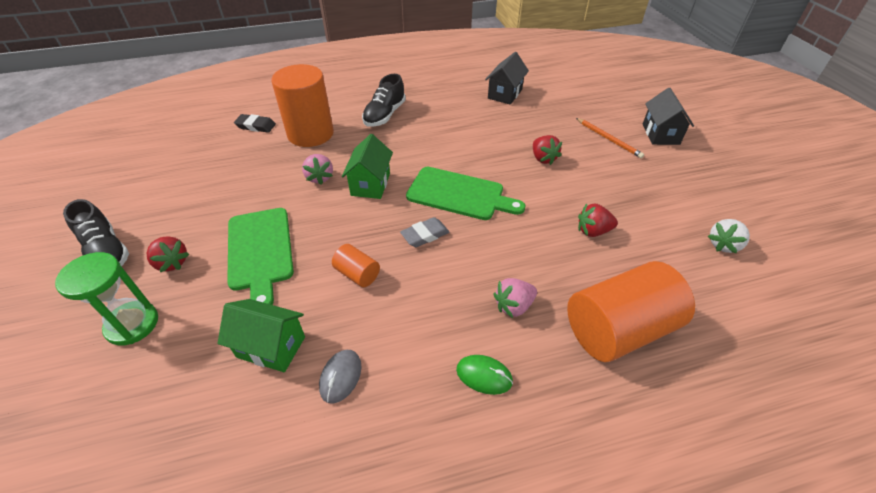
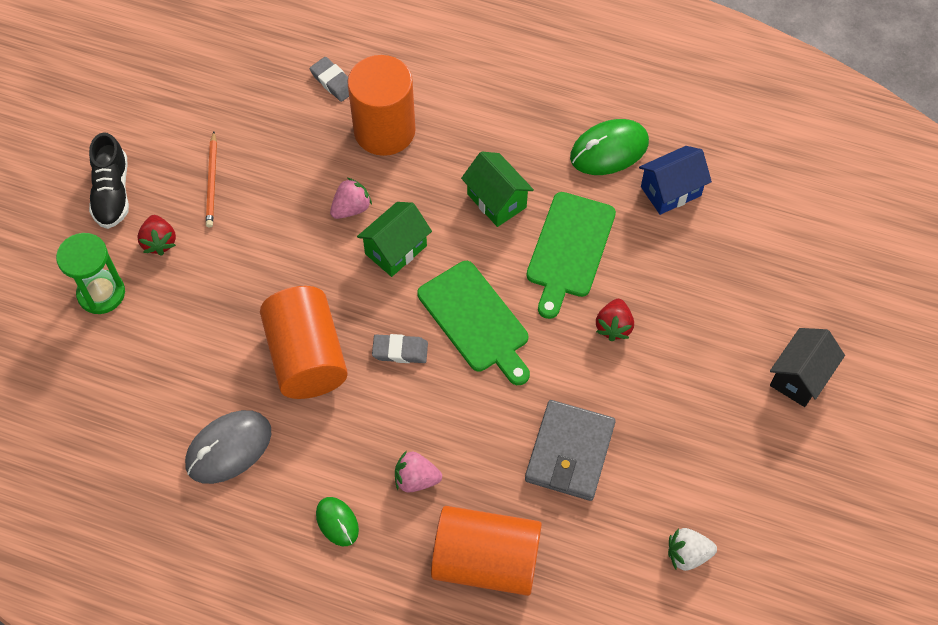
camera: 35 degrees right, 15 degrees up
(256, 126) = (333, 82): black eraser -> grey eraser
(260, 251) = (239, 275): green cutting board -> green cutting board (569, 249)
(271, 347) = (193, 386): green house -> green house (496, 200)
(320, 177) = (351, 208): pink strawberry -> pink strawberry turned 150 degrees counterclockwise
(340, 377) = (228, 448): grey mouse -> grey mouse, size x1.74
(357, 274) = (307, 357): orange cylinder -> orange cylinder, size x2.17
(384, 115) = (489, 145): black shoe -> none
(454, 92) = (609, 150): none -> green mouse
(505, 94) = (670, 191): black house -> blue house
(593, 231) = (569, 452): red strawberry -> grey wallet
(608, 139) = (724, 345): orange pencil -> orange pencil (212, 182)

